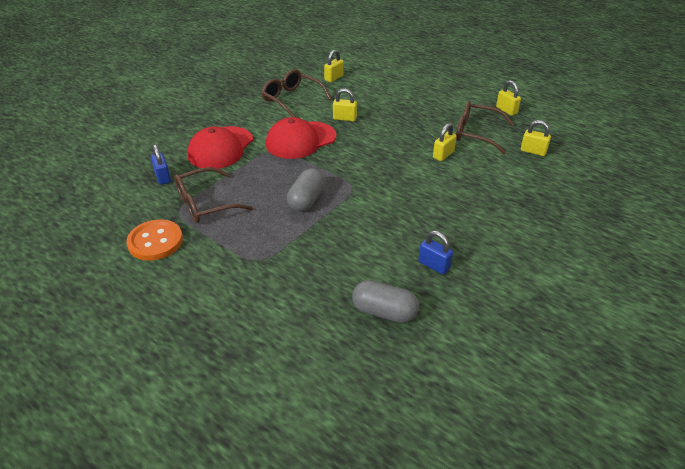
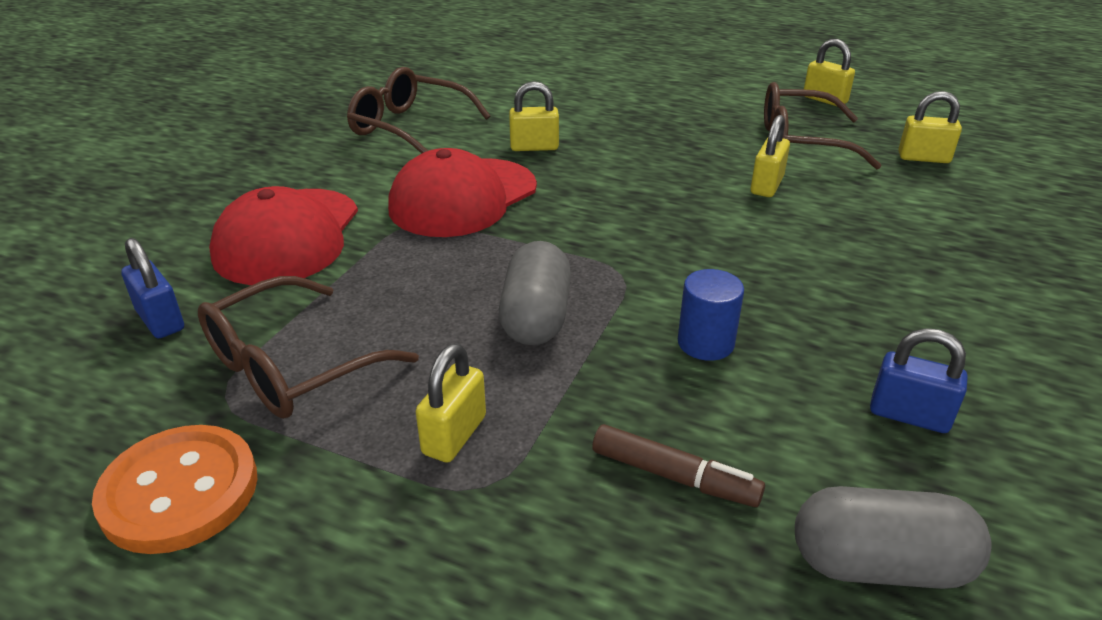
camera: 15 degrees left, 5 degrees down
(328, 269) = (674, 476): none -> brown marker
(334, 78) = (476, 84): yellow padlock -> yellow padlock (454, 435)
(369, 223) = (705, 343): none -> blue cylinder

